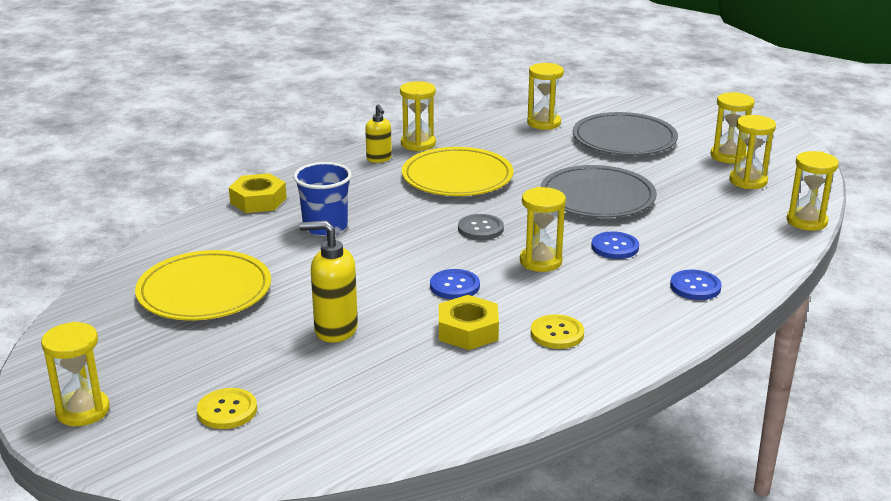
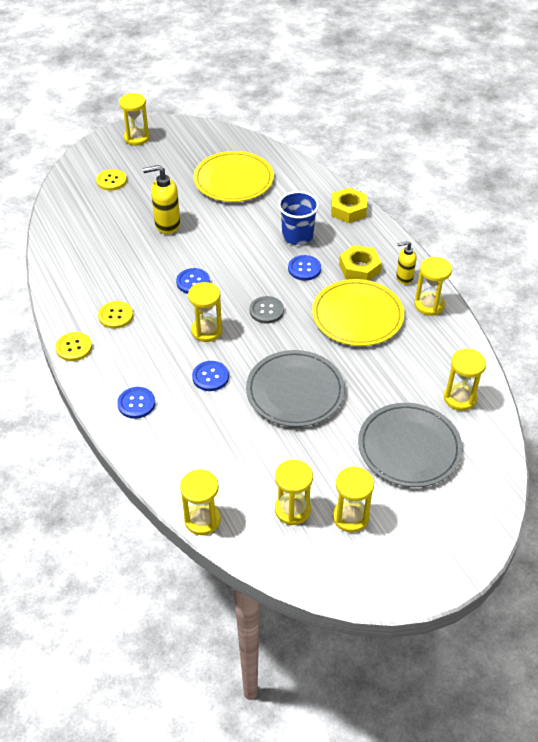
camera: 105 degrees right, 20 degrees up
(335, 330) = (167, 225): yellow soap dispenser -> yellow soap dispenser turned 120 degrees counterclockwise
(390, 215) = (304, 269): none -> blue button
(468, 331) = (139, 277): yellow nut -> yellow nut (359, 268)
(640, 354) = (74, 347): none -> yellow button

